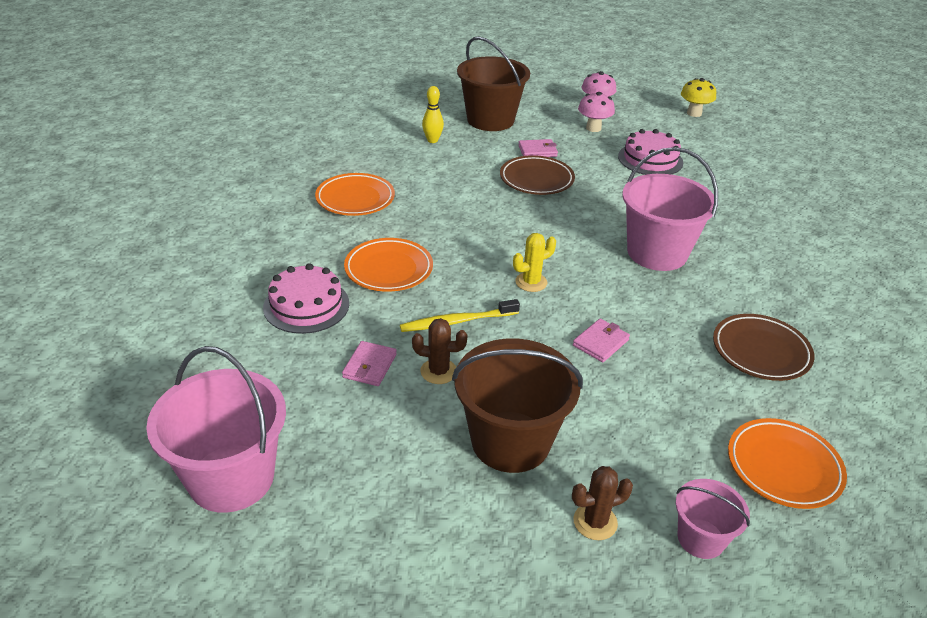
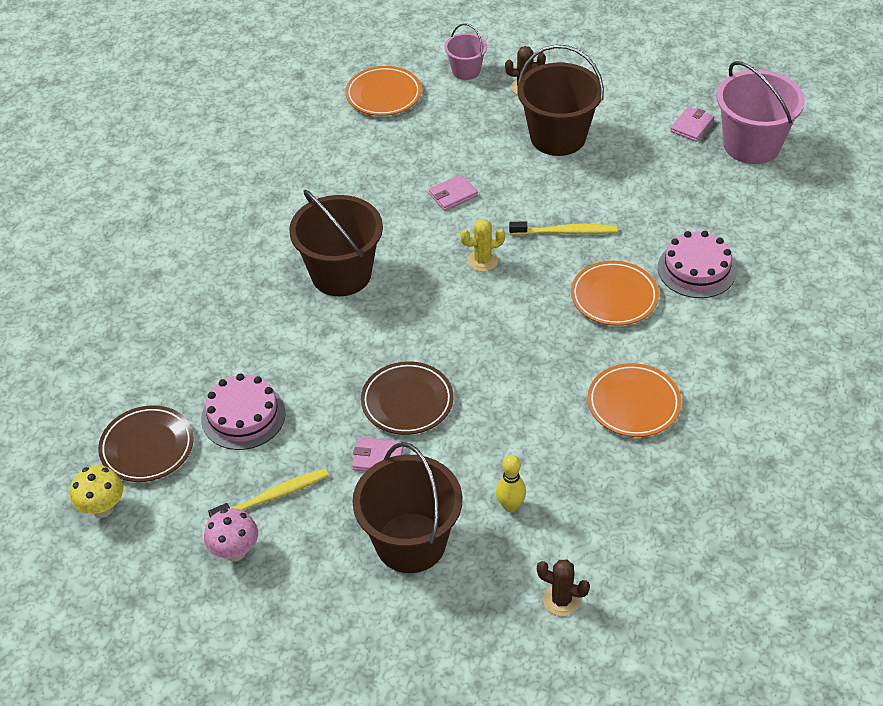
camera: 160 degrees left, 10 degrees up
(370, 366) = (648, 205): pink wallet -> pink wallet (691, 126)
(438, 371) = (594, 192): brown cactus -> brown cactus (561, 600)
(593, 128) = (273, 496): pink mushroom -> yellow toothbrush
(657, 253) = (341, 274): pink bucket -> brown bucket
(760, 351) = (328, 167): brown plate -> brown plate (147, 447)

